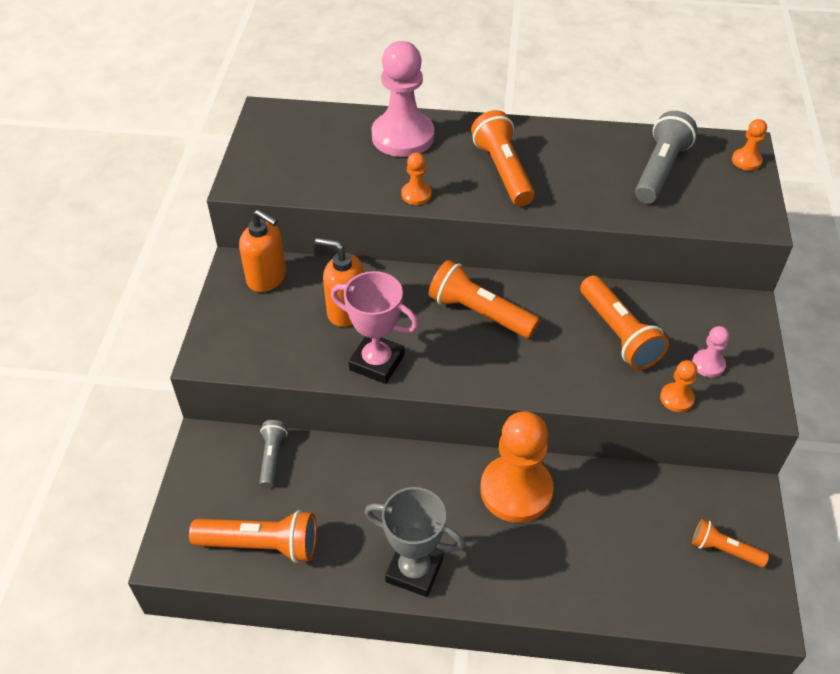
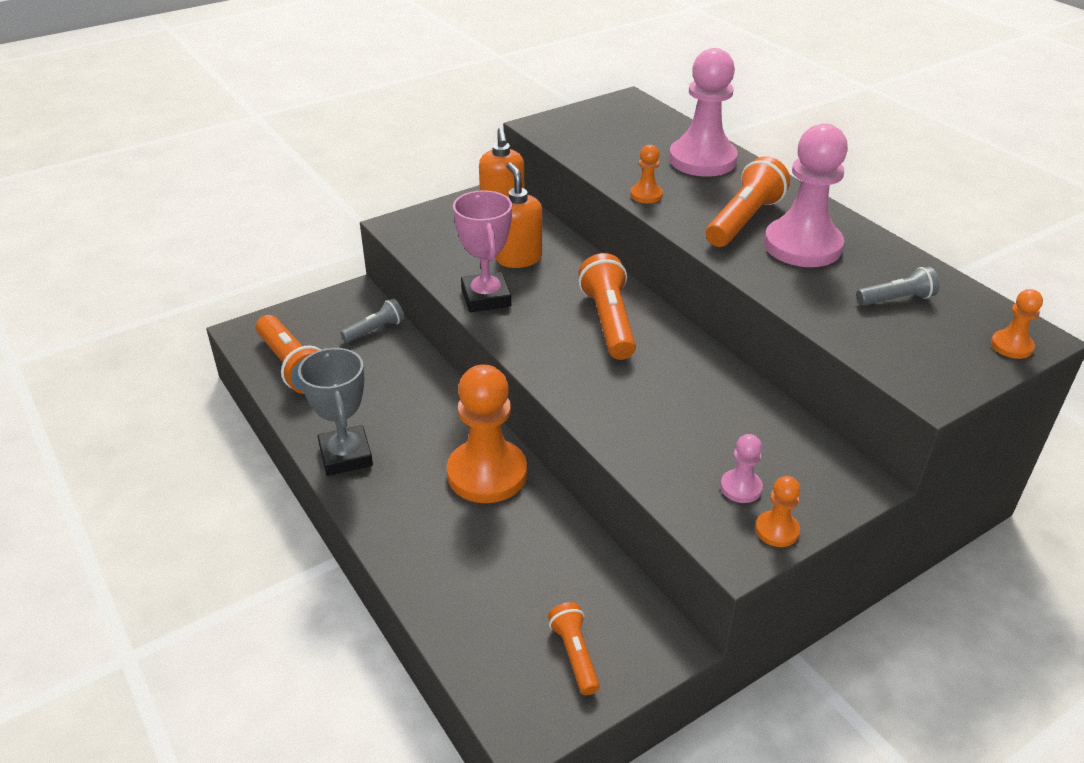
camera: 50 degrees right, 10 degrees down
(562, 167) = (802, 246): none -> pink pawn
(618, 334) = (697, 411): orange flashlight -> none
(660, 170) = (896, 299): grey flashlight -> grey flashlight, size x0.58
(676, 398) = (667, 485): orange pawn -> orange pawn (777, 530)

